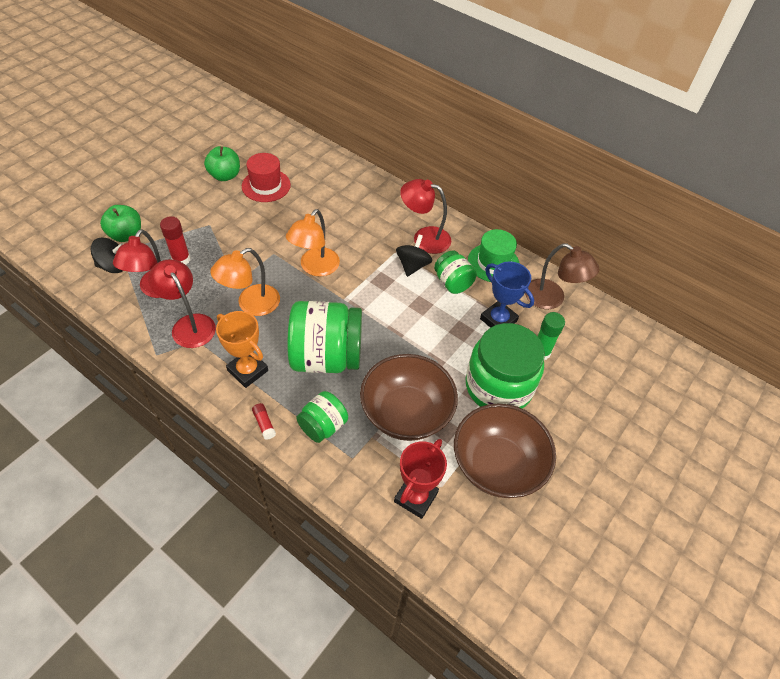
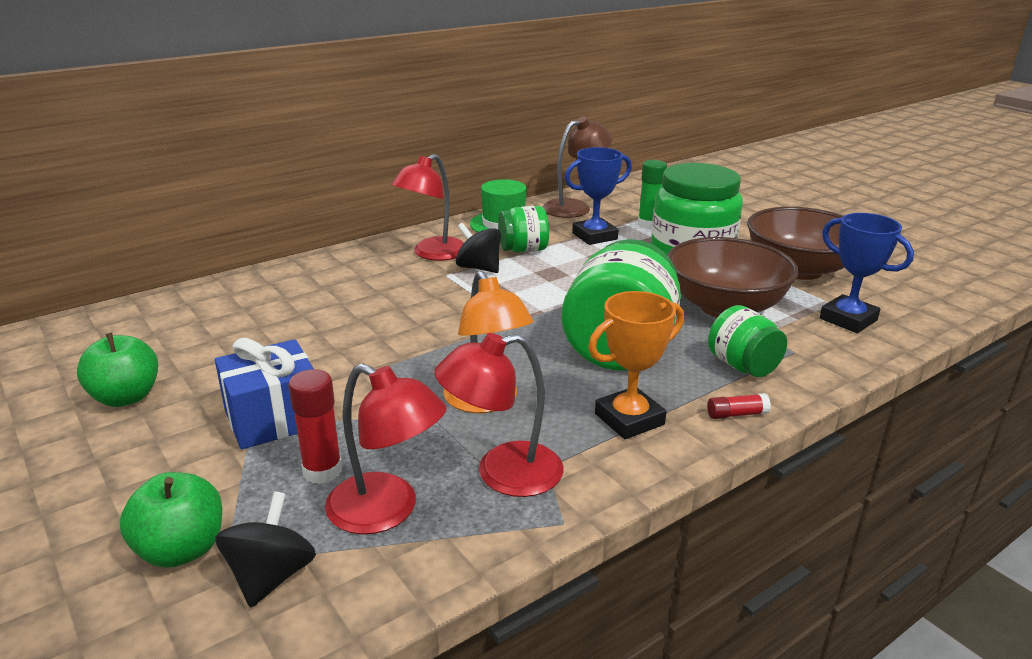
camera: 70 degrees left, 25 degrees down
(219, 229) = (273, 418): none -> blue gift
(266, 185) = (203, 357): red hat -> none
(315, 268) = (438, 336): orange lamp -> none
(415, 497) = (848, 319): red trophy -> blue trophy

